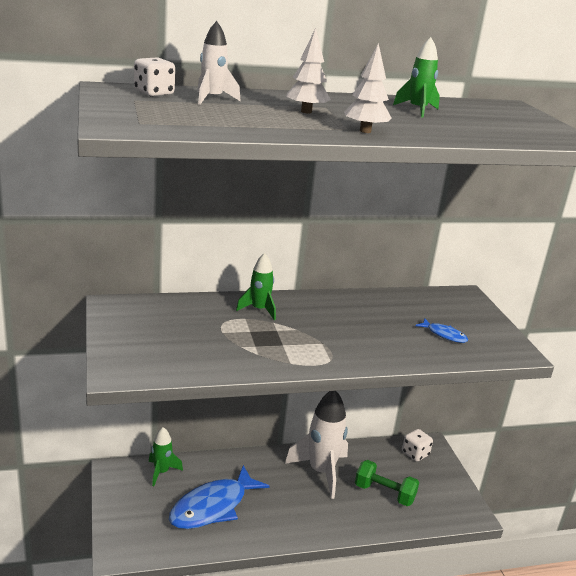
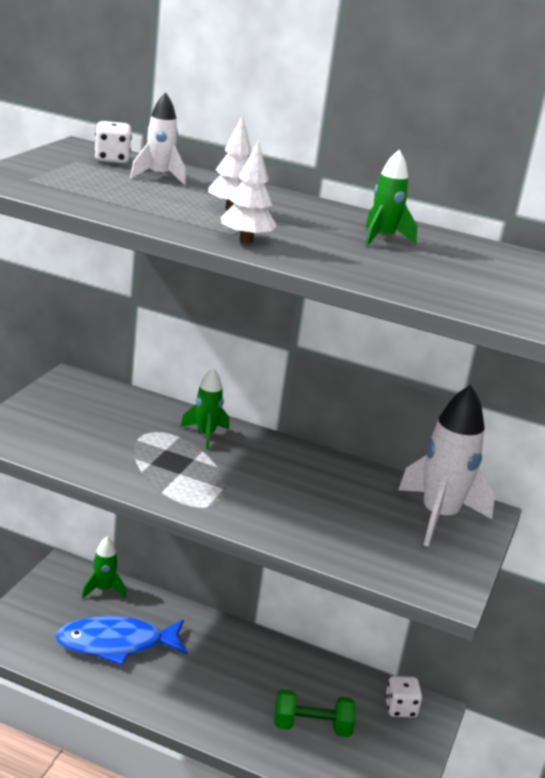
camera: 35 degrees right, 0 degrees up
(321, 472) = (265, 670): white rocket -> white rocket (438, 517)
(384, 493) = (312, 727): green dumbbell -> green dumbbell turned 60 degrees counterclockwise
(444, 335) = (381, 538): blue fish -> none

